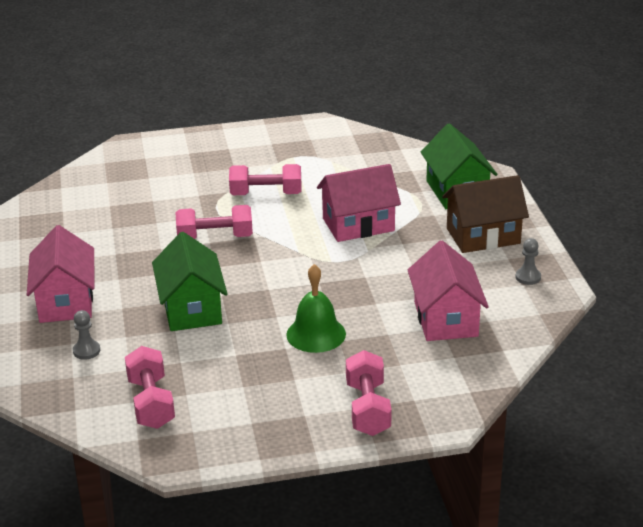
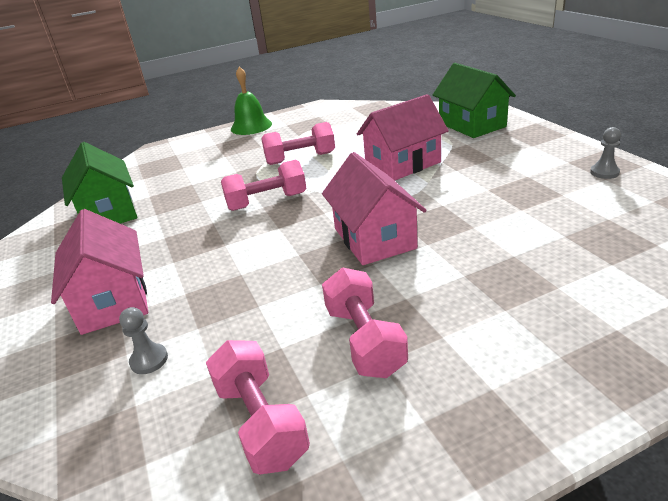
camera: 10 degrees left, 0 degrees up
(192, 308) = (270, 276): green house -> green house (109, 212)
(316, 334) = (432, 273): green bell -> green bell (251, 126)
(368, 408) = (570, 356): pink dumbbell -> pink dumbbell (365, 340)
(445, 319) = (562, 226): pink house -> pink house (374, 238)
(483, 236) = (526, 150): brown house -> none

